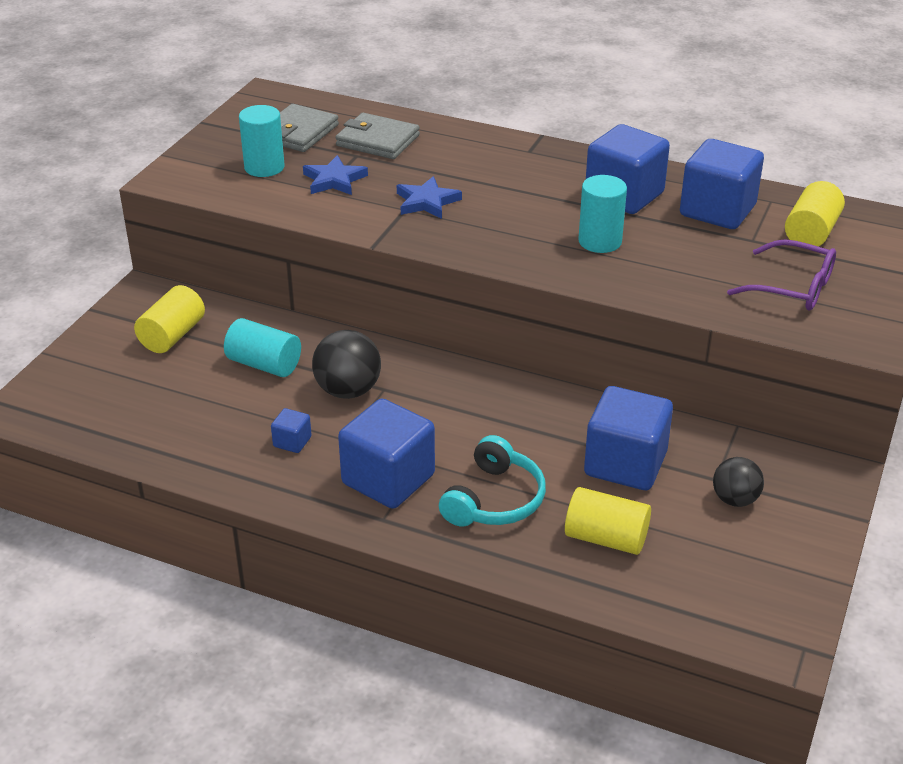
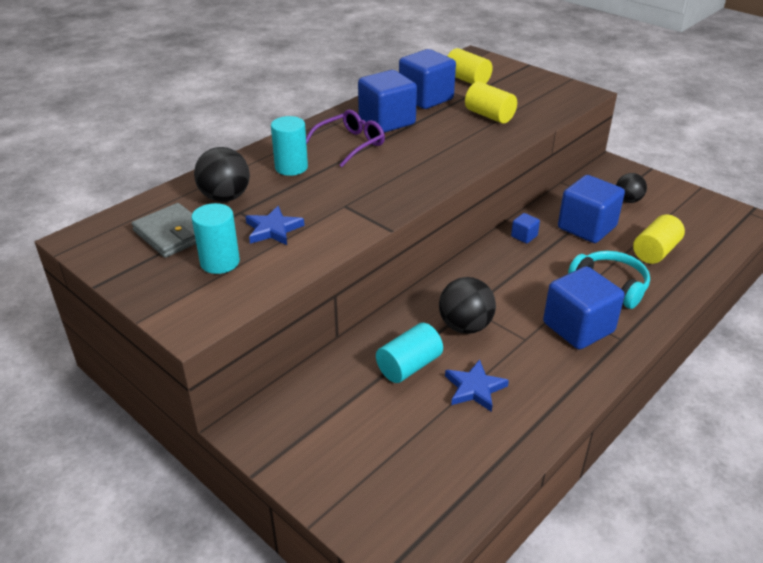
camera: 70 degrees left, 0 degrees up
(172, 335) = (335, 418): yellow cylinder -> yellow cylinder (489, 116)
(292, 442) = (519, 368): blue cube -> blue cube (524, 236)
(377, 140) = (225, 197): grey wallet -> black ball
(427, 202) = (341, 194): blue star -> blue star (474, 388)
(600, 241) = (439, 141): turquoise cylinder -> turquoise cylinder (291, 167)
(792, 287) = (522, 98): purple glasses -> purple glasses (350, 144)

